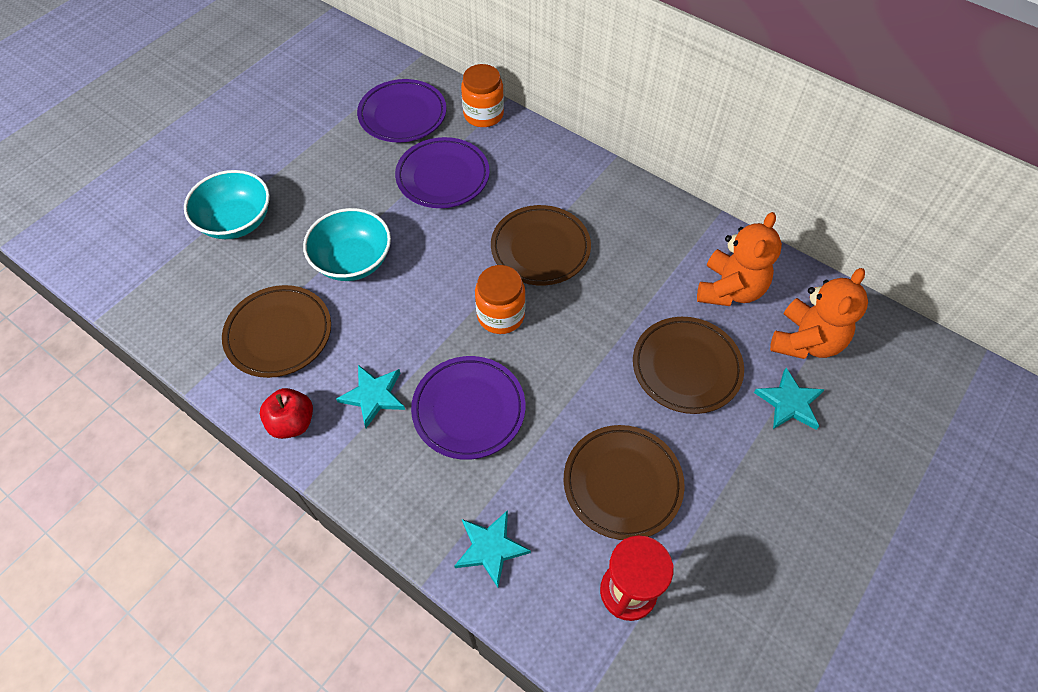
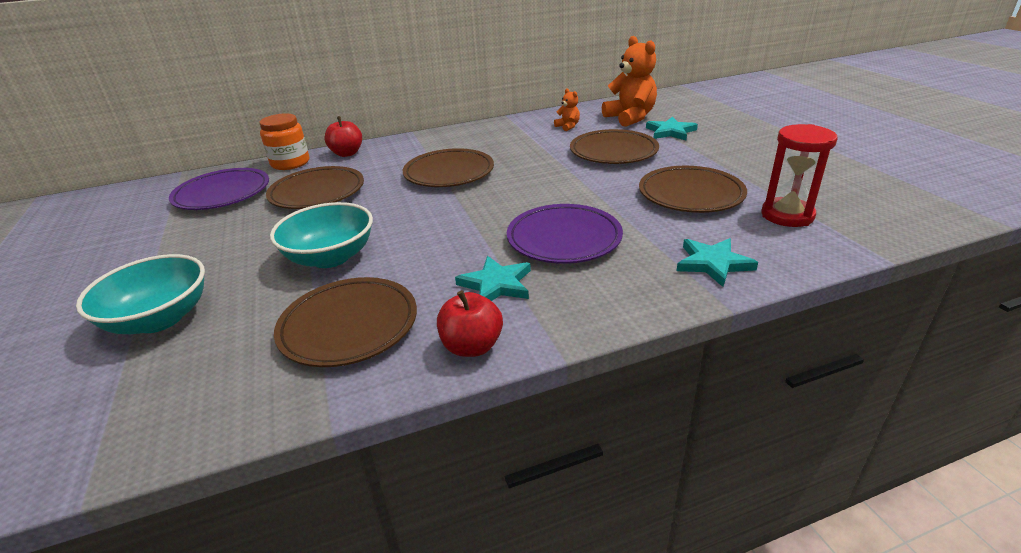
camera: 55 degrees left, 25 degrees down
(443, 177) = (317, 193): purple plate -> brown plate
(500, 315) = (488, 203): orange jar -> none
(529, 141) = (347, 153): none -> red apple
(730, 289) = (568, 126): orange teddy bear -> orange teddy bear, size x0.48

